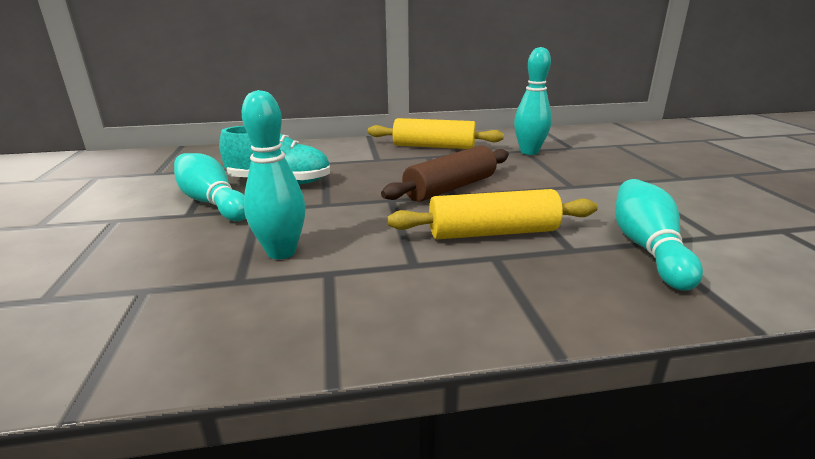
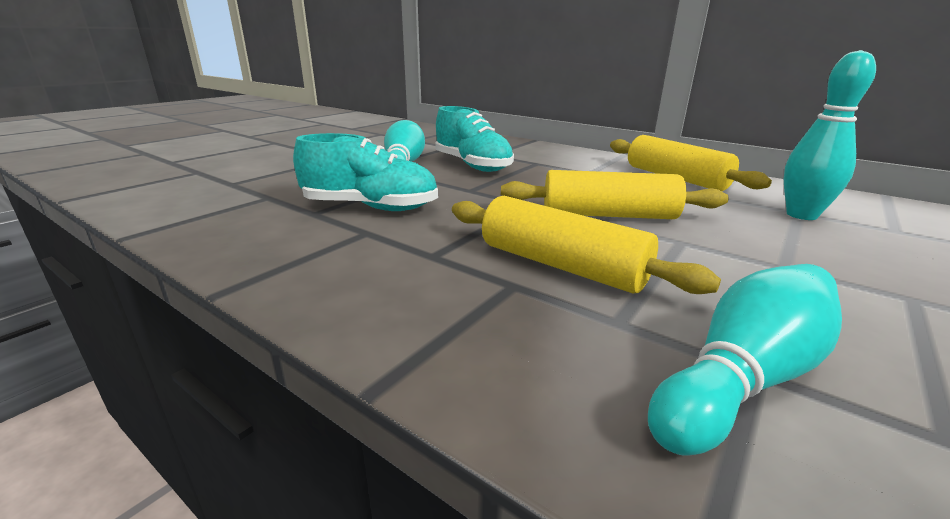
camera: 45 degrees right, 0 degrees up
(281, 252) = (371, 207): turquoise bowling pin -> turquoise shoe
(450, 188) = (608, 215): brown rolling pin -> yellow rolling pin

